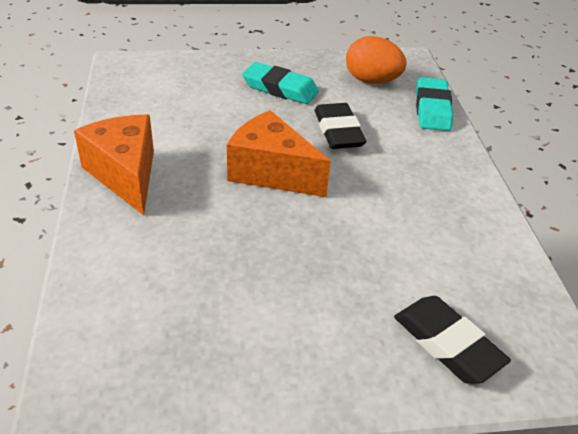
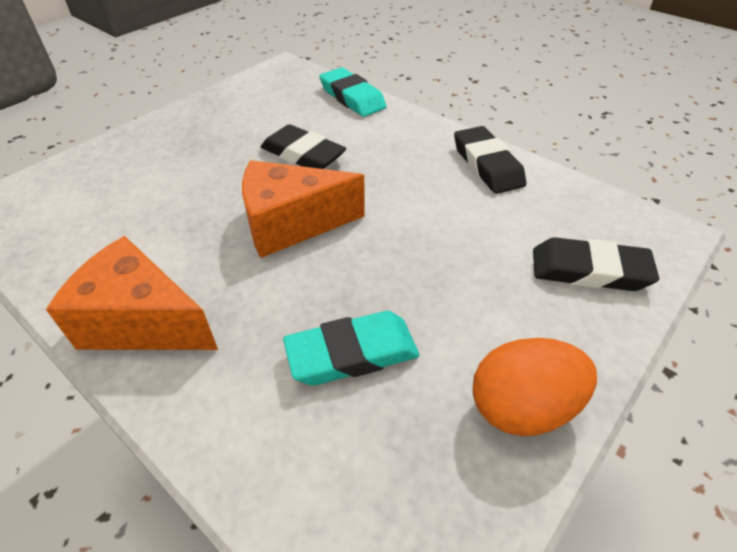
camera: 40 degrees left, 5 degrees up
(280, 88) = (203, 144): turquoise eraser -> turquoise eraser (352, 353)
(372, 81) = (277, 98): orange egg -> orange egg (522, 407)
(475, 220) = (487, 165): none -> black eraser

